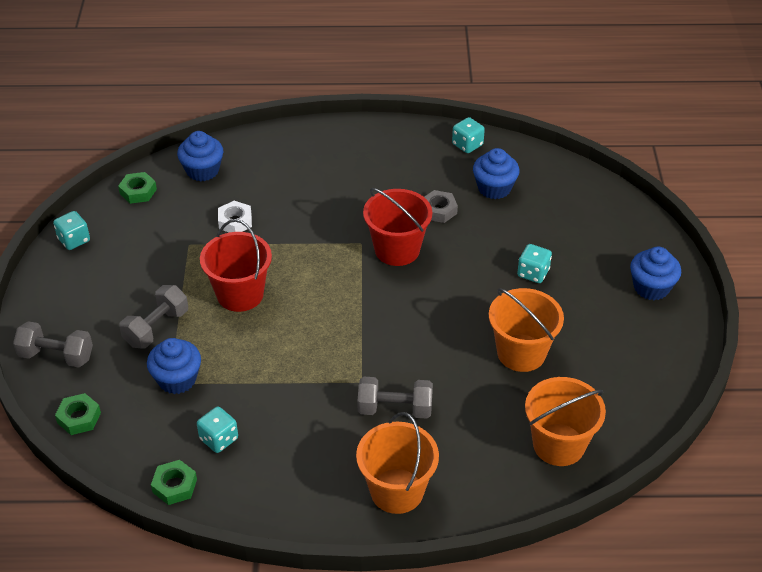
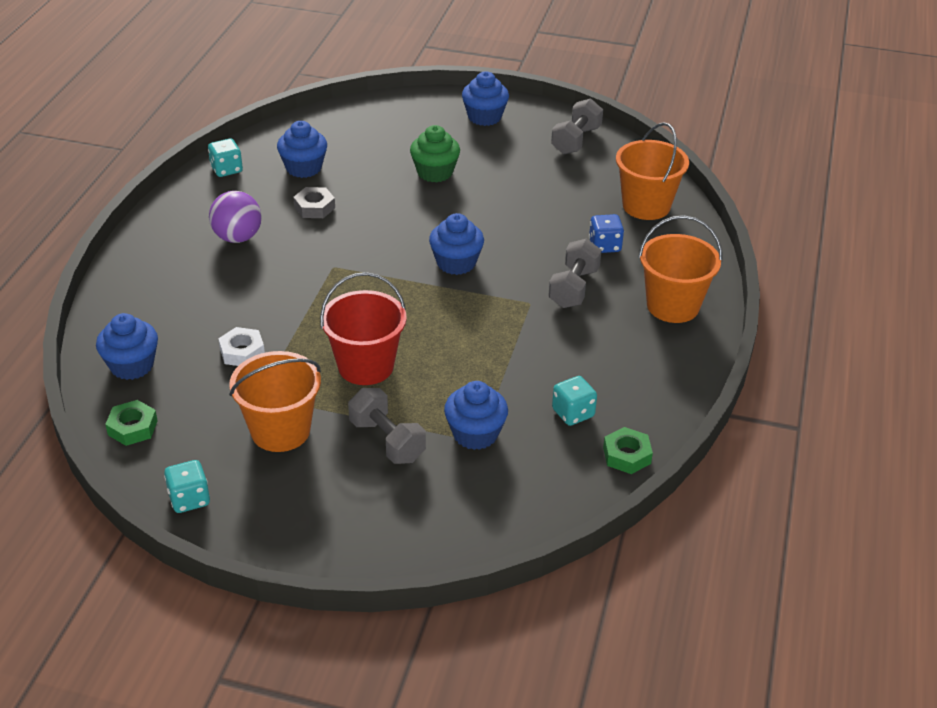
camera: 75 degrees left, 5 degrees down
(56, 356) = (394, 536): grey dumbbell -> grey dumbbell (576, 140)
(79, 418) = (503, 524): green nut -> none
(376, 178) = (237, 237): none -> purple ball
(397, 249) = (357, 245): red bucket -> none
(398, 319) = (456, 263): none -> blue cupcake
(472, 421) = (604, 246): none -> blue dice
(521, 353) = (532, 201): orange bucket -> orange bucket (280, 430)
(533, 273) = (435, 172): turquoise dice -> green cupcake

